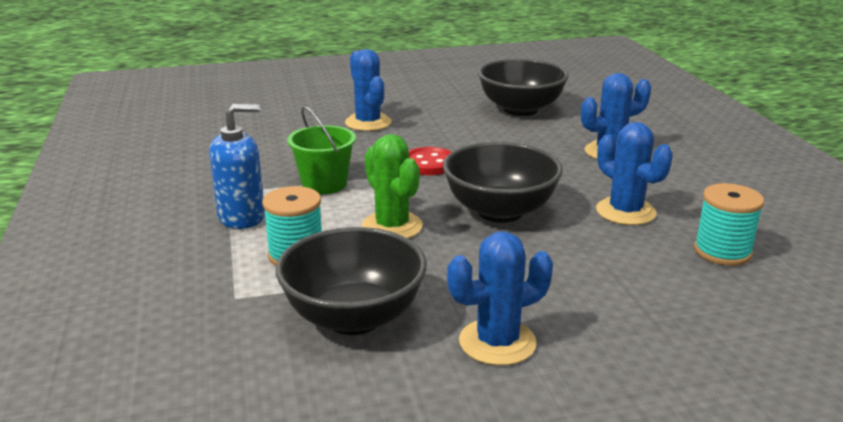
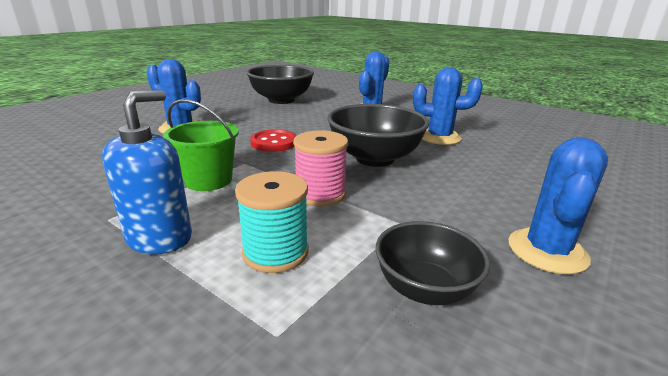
camera: 40 degrees left, 0 degrees up
(354, 317) = (425, 288): black bowl -> black bowl, size x0.63
(392, 226) = (320, 194): green cactus -> pink spool
(722, 252) = (519, 143): turquoise spool -> none

